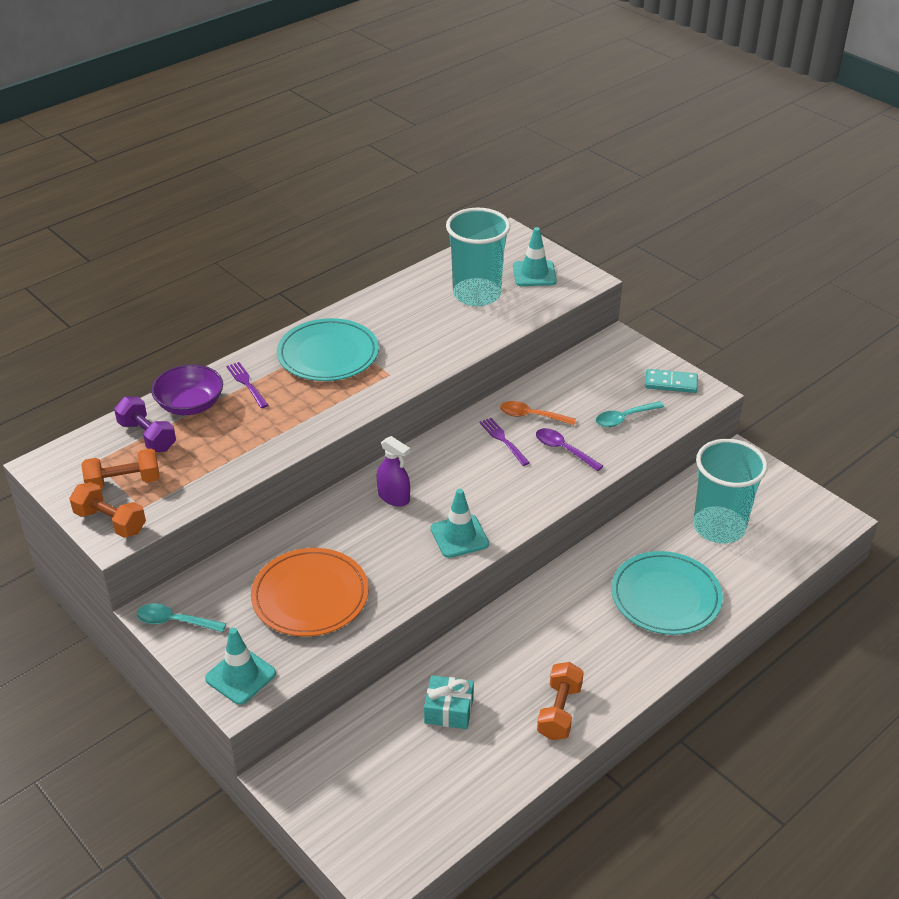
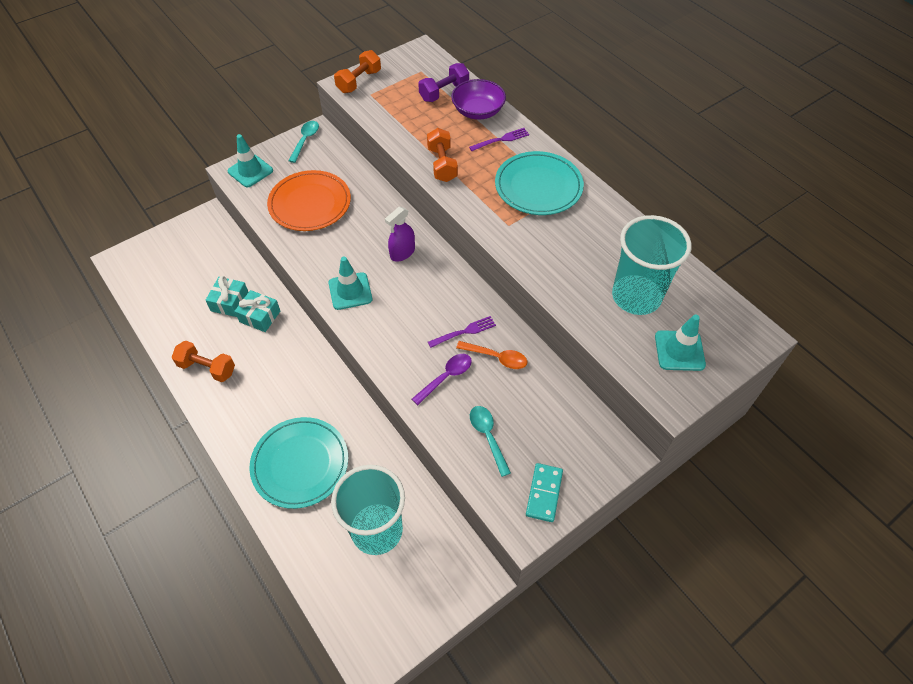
camera: 95 degrees right, 15 degrees up
(123, 482) = (397, 84): orange dumbbell -> orange dumbbell (442, 164)
(469, 672) = (260, 316): none -> turquoise gift
(531, 416) = (496, 357): orange spoon -> orange spoon turned 90 degrees clockwise

